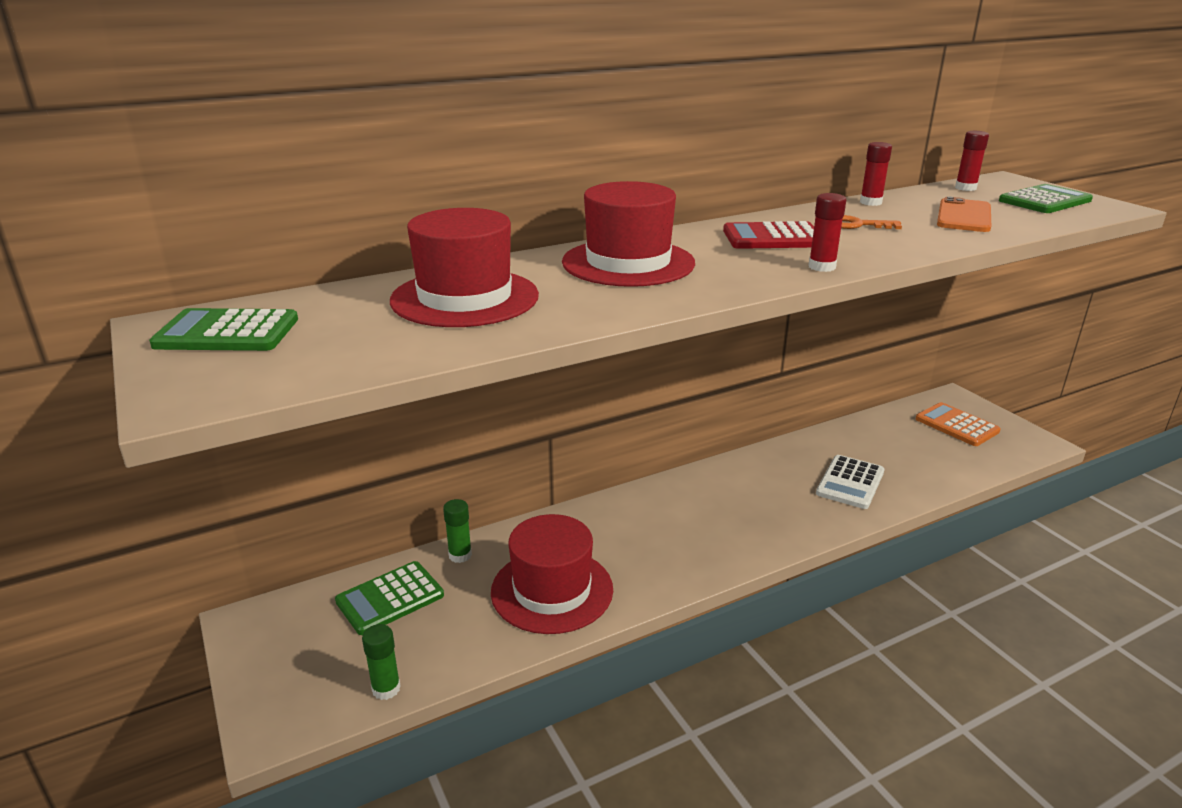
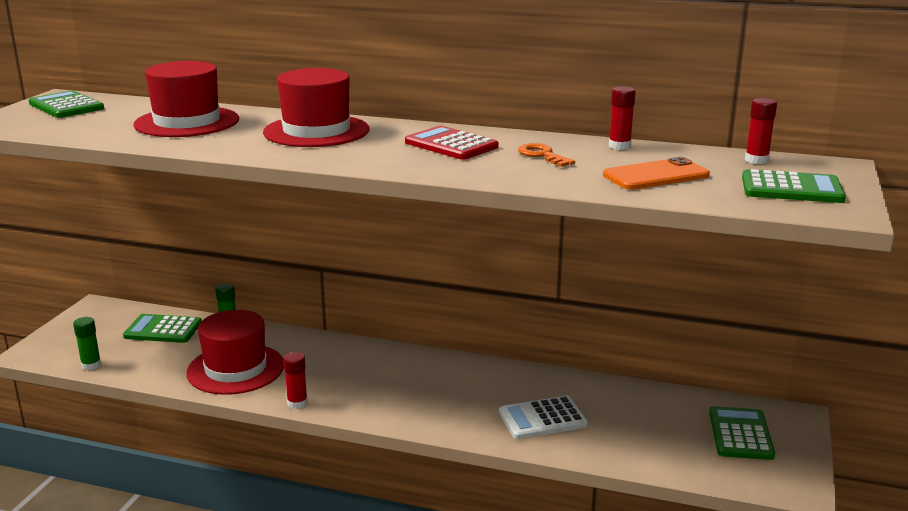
camera: 45 degrees right, 5 degrees down
(822, 267) = (412, 168): red glue stick -> red glue stick (297, 403)
(956, 425) = (740, 434): orange calculator -> green calculator

